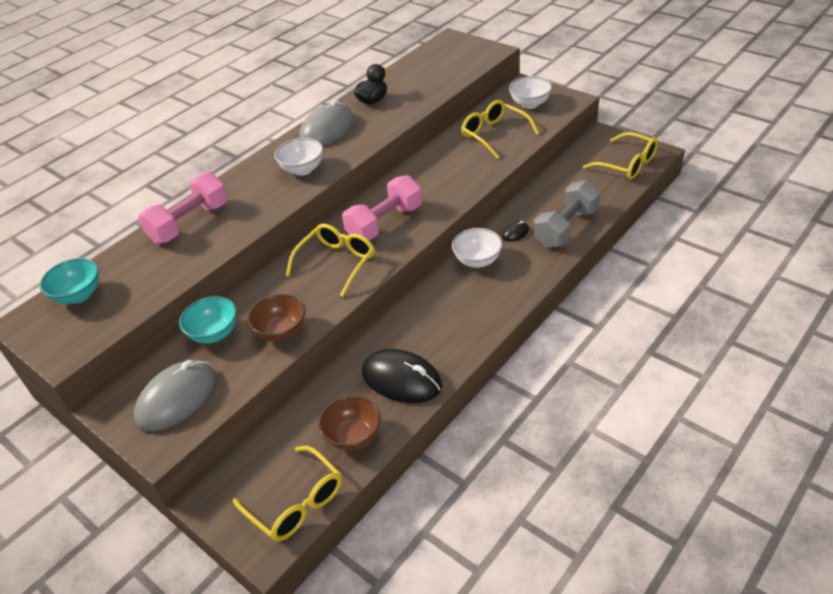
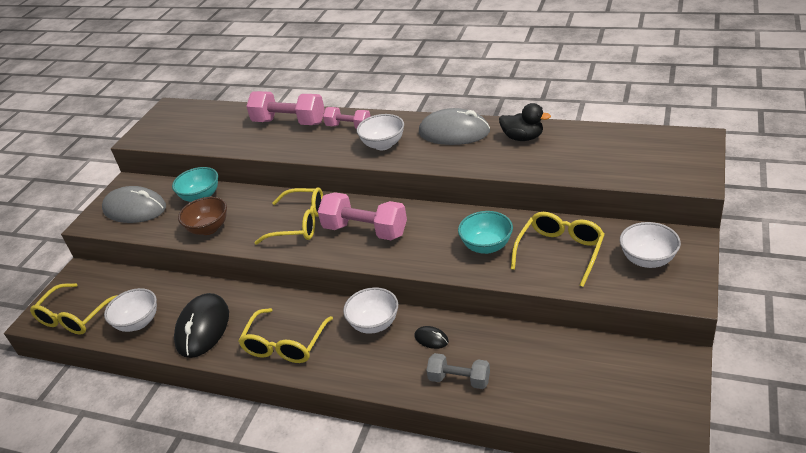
camera: 70 degrees right, 5 degrees down
(79, 295) = (197, 115): turquoise bowl -> turquoise bowl (486, 246)
(247, 185) = (348, 127): none -> pink dumbbell
(353, 436) = (138, 323): brown bowl -> white bowl
(566, 228) = (459, 380): grey dumbbell -> grey dumbbell, size x0.61
(627, 164) = (624, 405): yellow glasses -> yellow glasses (285, 345)

